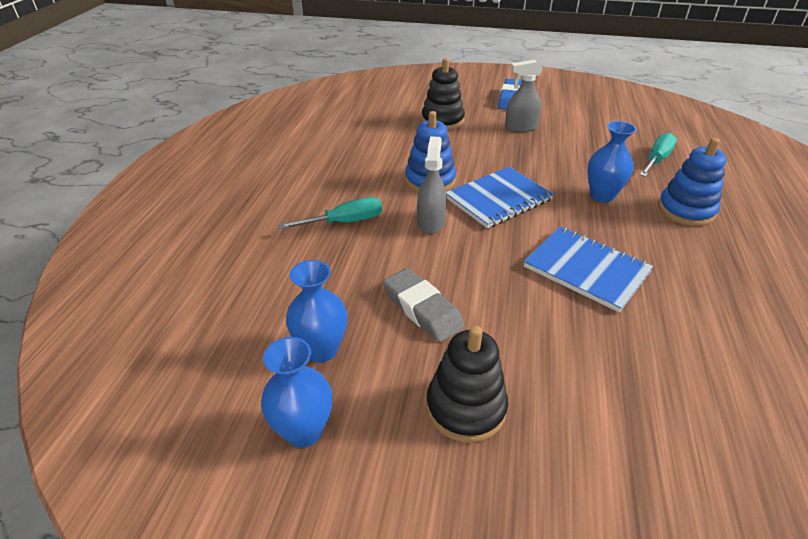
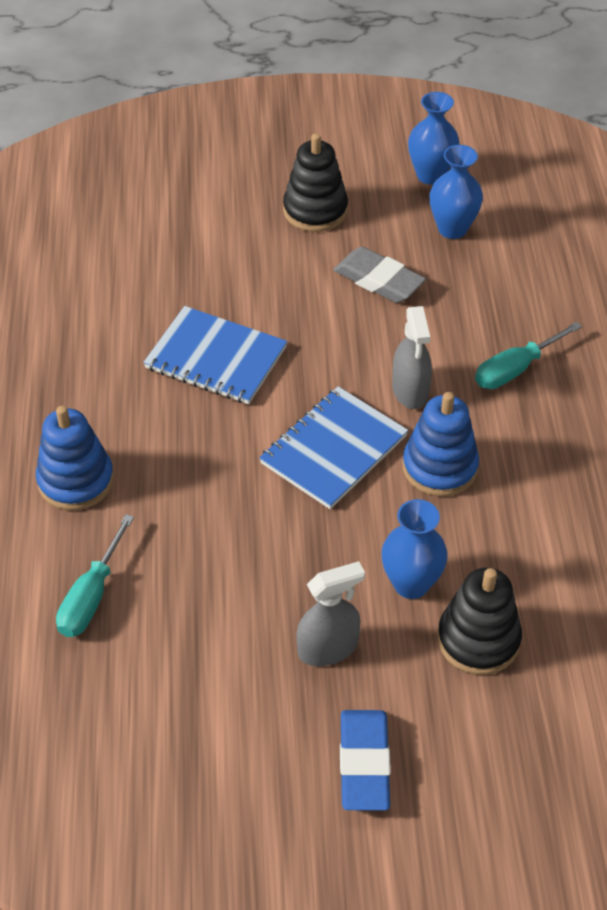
camera: 165 degrees right, 10 degrees up
(602, 196) = (189, 487): blue vase -> blue vase (411, 584)

